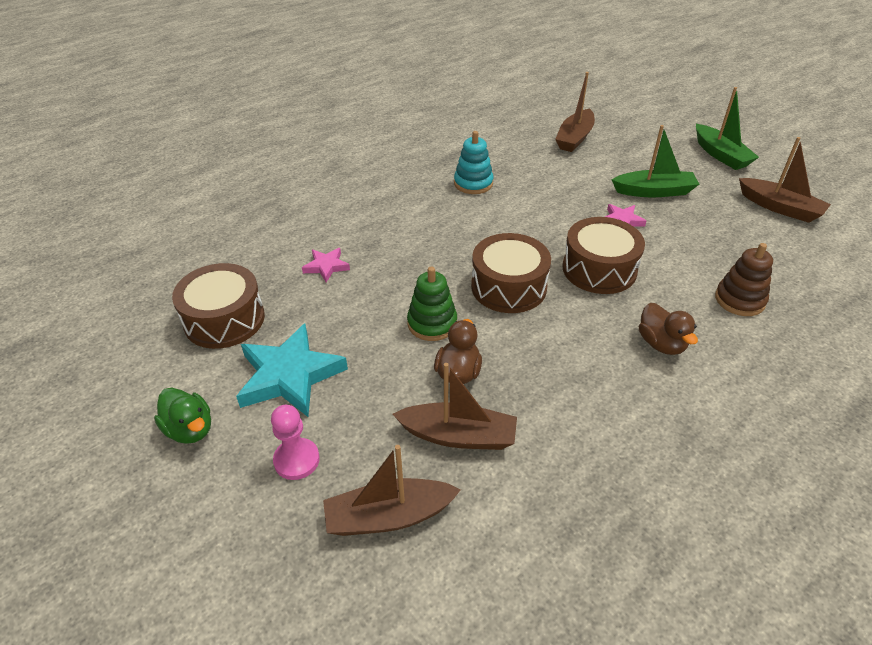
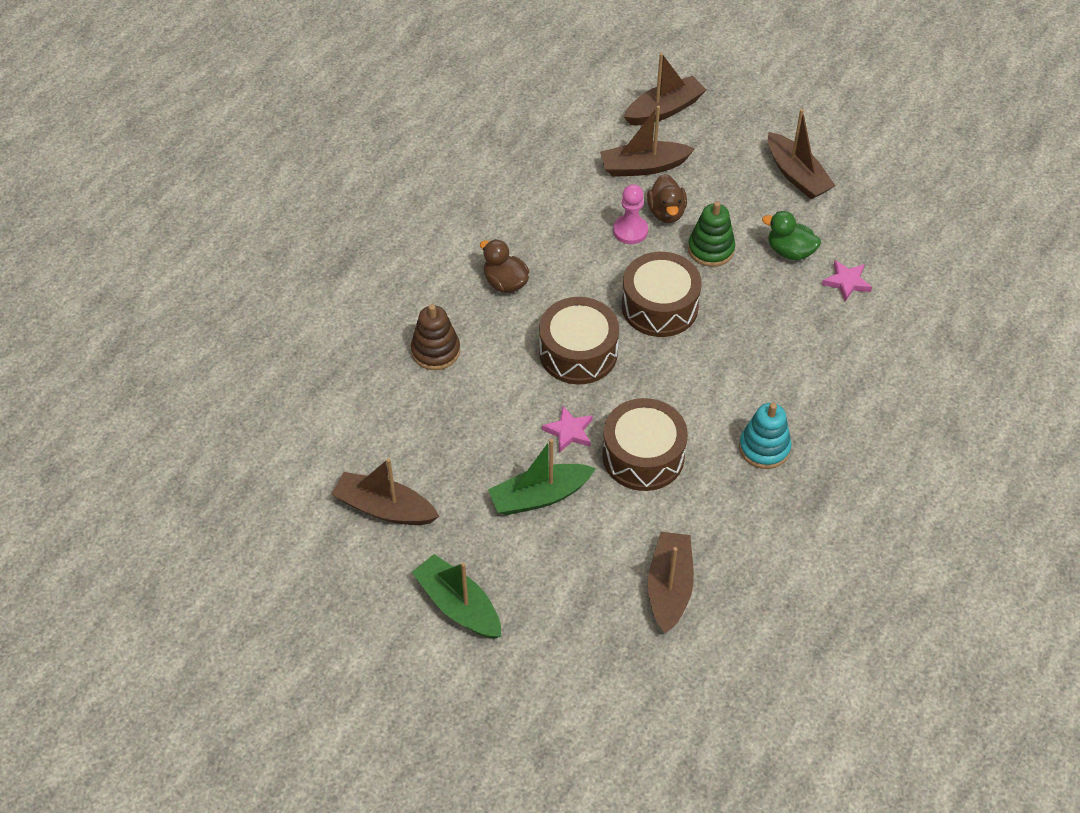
camera: 160 degrees right, 10 degrees up
(190, 429) = (835, 122): green duck -> green duck (790, 251)
(224, 319) = (891, 205): brown drum -> brown drum (643, 456)
(290, 375) = (796, 175): turquoise star -> brown boat
(296, 460) = (746, 123): pink pawn -> pink pawn (630, 231)

